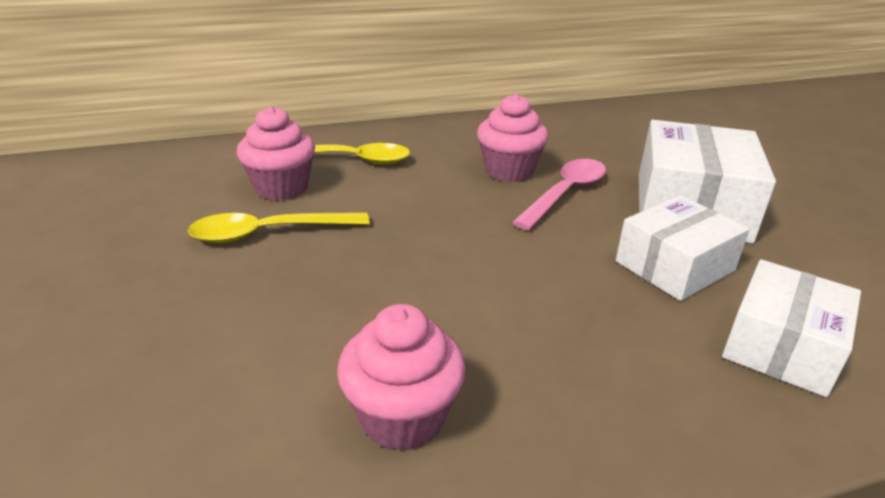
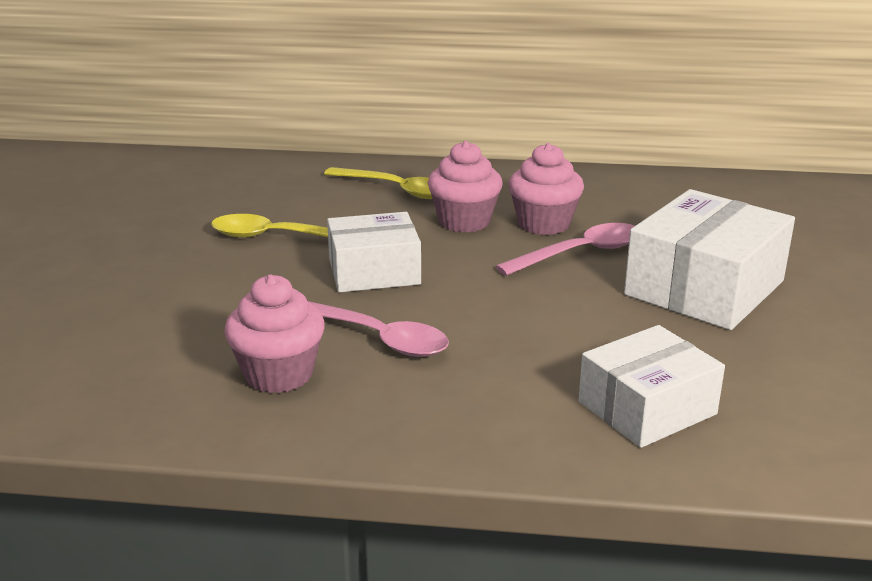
camera: 25 degrees right, 5 degrees down
(281, 188) = (316, 204): pink cupcake -> pink cupcake (464, 221)
(468, 333) = (376, 337): none -> pink spoon
(674, 266) = (620, 331): white box -> white box (374, 272)

